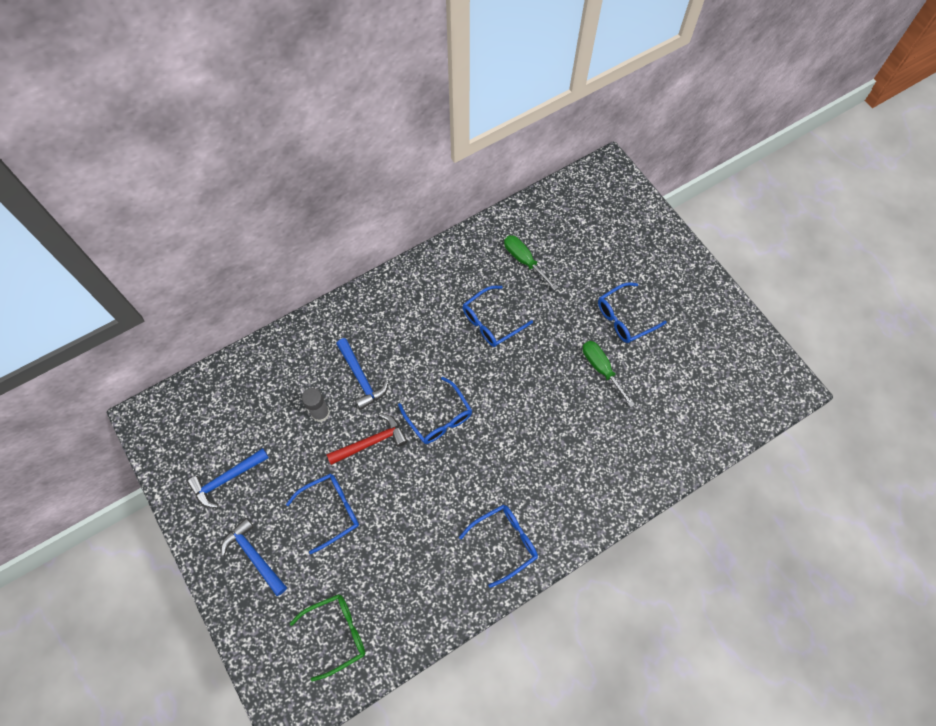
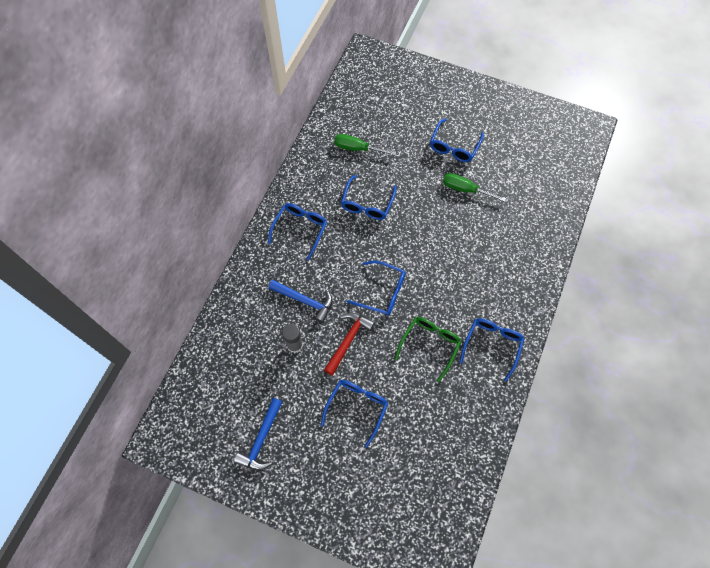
camera: 35 degrees left, 0 degrees up
(254, 556) = (326, 478): blue hammer -> none
(336, 634) = (428, 488): green glasses -> green glasses (430, 345)
(409, 307) = (300, 229): none -> blue glasses

